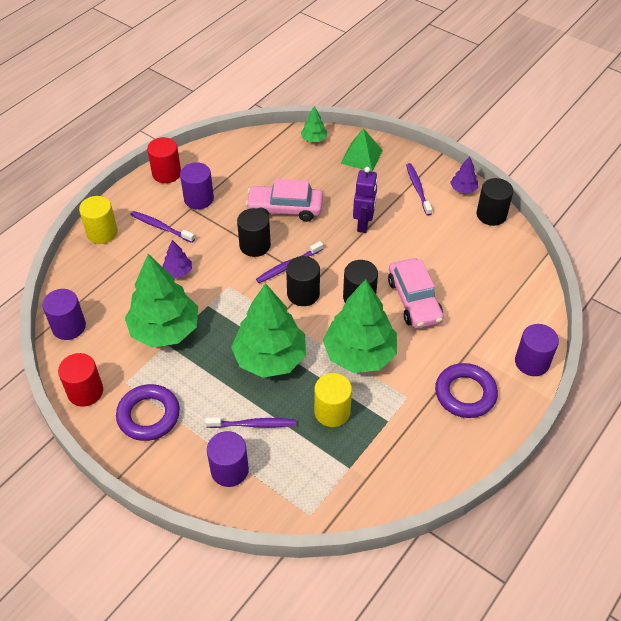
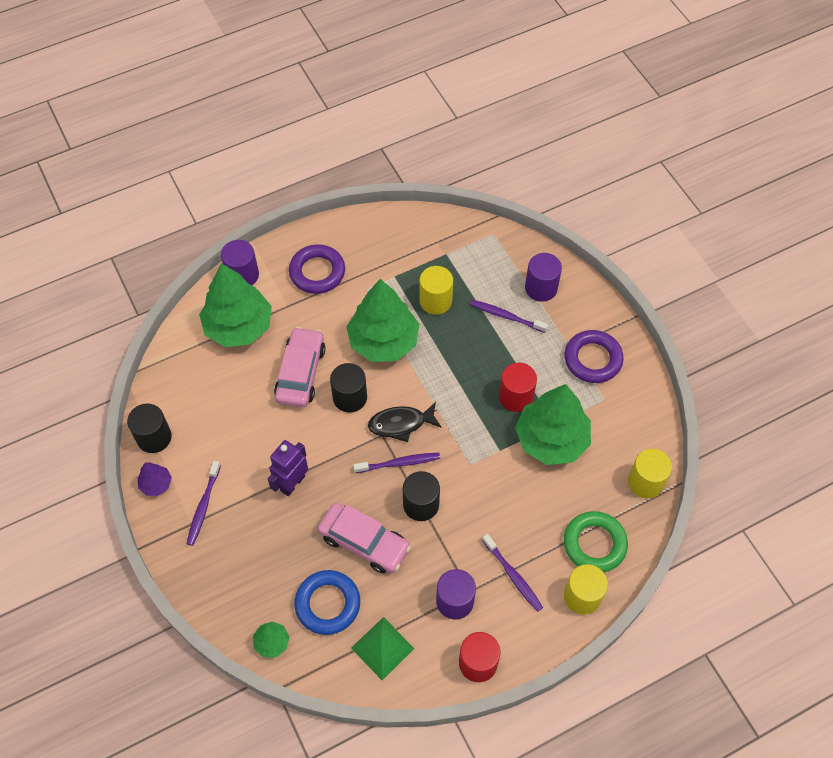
camera: 155 degrees left, 10 degrees up
(69, 327) = (645, 482): purple cylinder -> yellow cylinder
(85, 392) = (643, 404): red cylinder -> red cylinder (515, 397)
(102, 268) = (594, 544): none -> green ring
(178, 272) = (515, 504): purple tree -> none
(270, 358) = (464, 370): green tree -> green tree (238, 326)
(289, 168) = (327, 604): none -> blue ring
(303, 294) = (401, 424): black cylinder -> black fish
(361, 156) = (233, 585): green pyramid -> green pyramid (382, 648)

